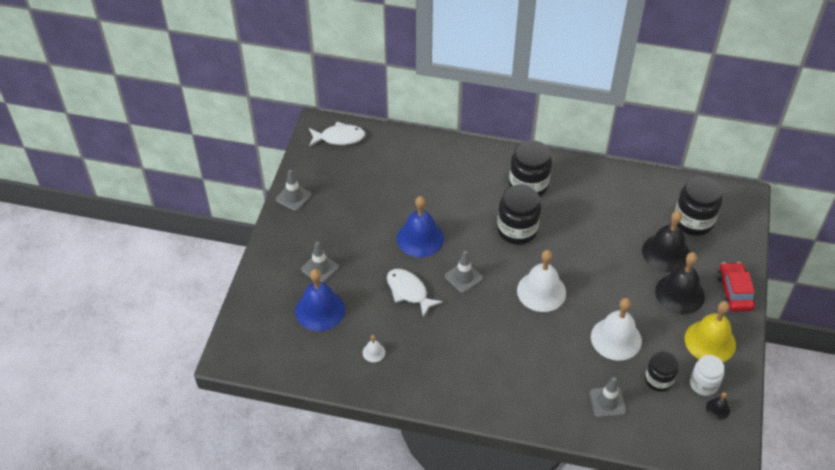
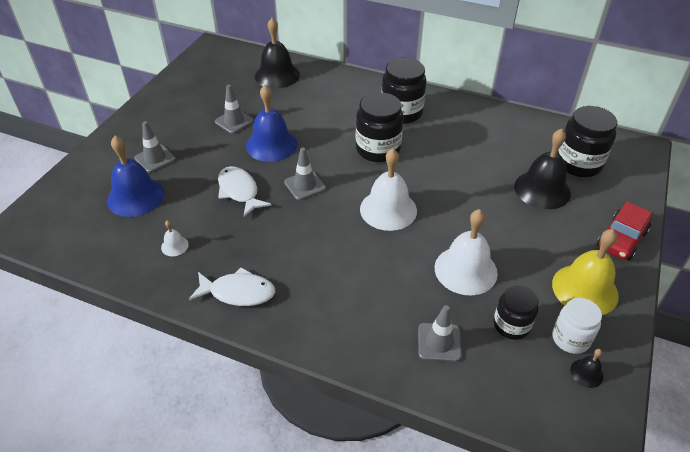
camera: 10 degrees right, 5 degrees down
(293, 197) = (159, 97): grey traffic cone -> grey traffic cone (234, 121)
(339, 138) = (226, 56): white fish -> white fish (238, 292)
(679, 294) = (553, 232): black bell -> black bell (277, 75)
(734, 292) = (621, 239): red car -> red car turned 150 degrees counterclockwise

